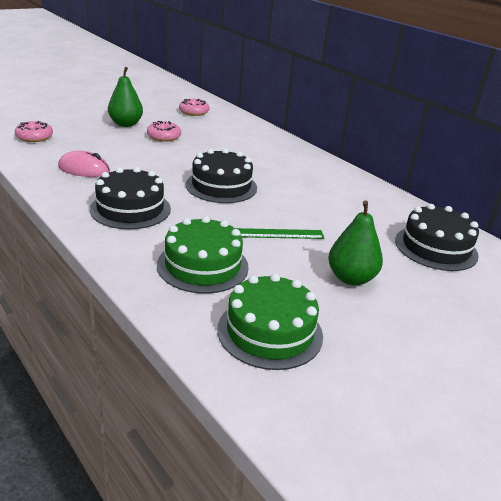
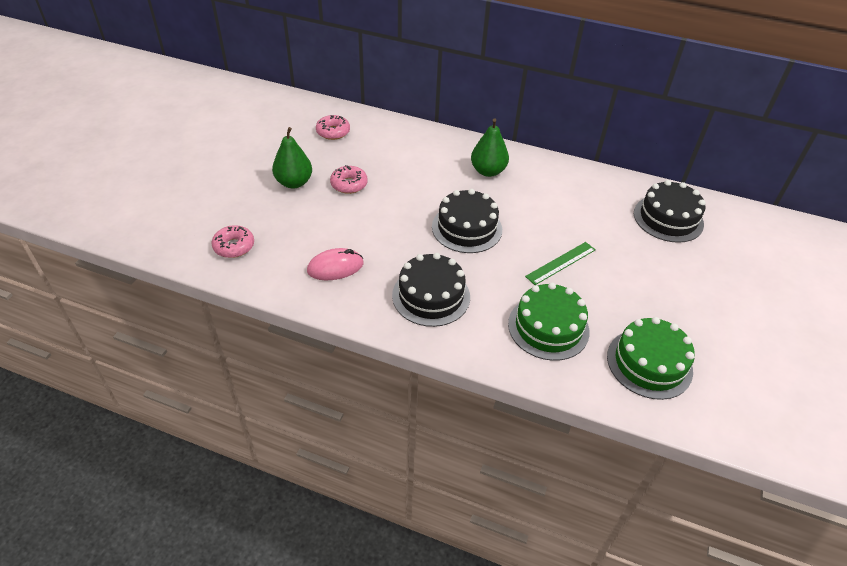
camera: 30 degrees left, 15 degrees up
(351, 278) = (647, 282): green pear -> green pear (488, 171)

